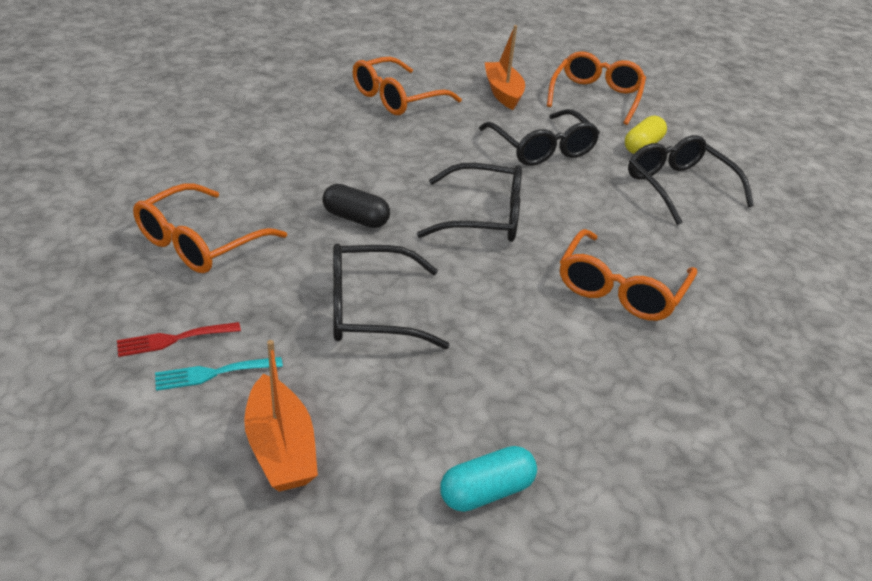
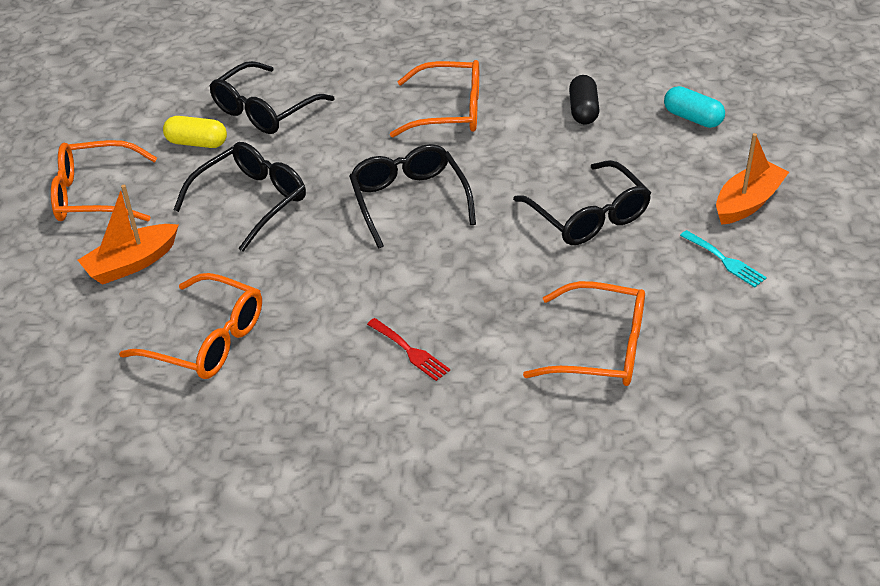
camera: 110 degrees left, 5 degrees up
(173, 339) = (717, 297): red fork -> red fork (410, 351)
(355, 218) = (478, 272): black capsule -> black capsule (583, 110)

